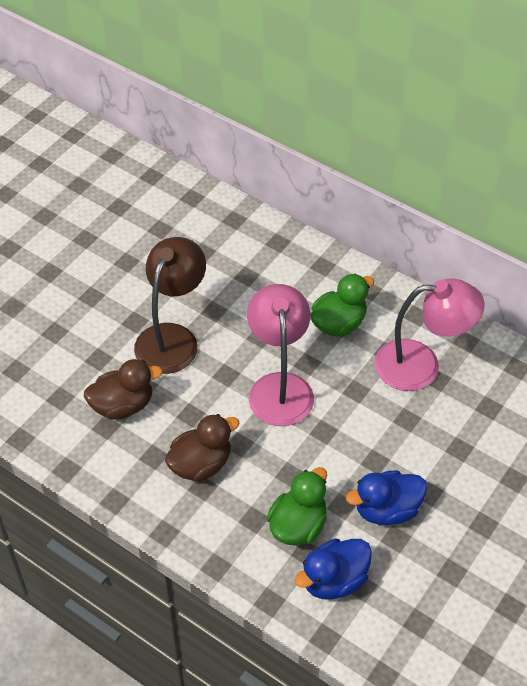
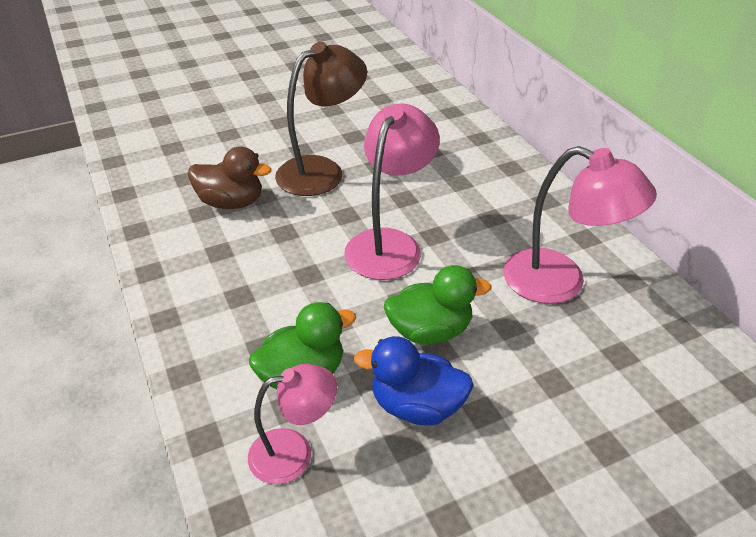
camera: 30 degrees right, 10 degrees down
(201, 464) = (255, 276): brown duck -> none
(334, 580) = (294, 452): blue duck -> pink lamp
(339, 323) = (493, 215): green duck -> green duck (430, 331)

